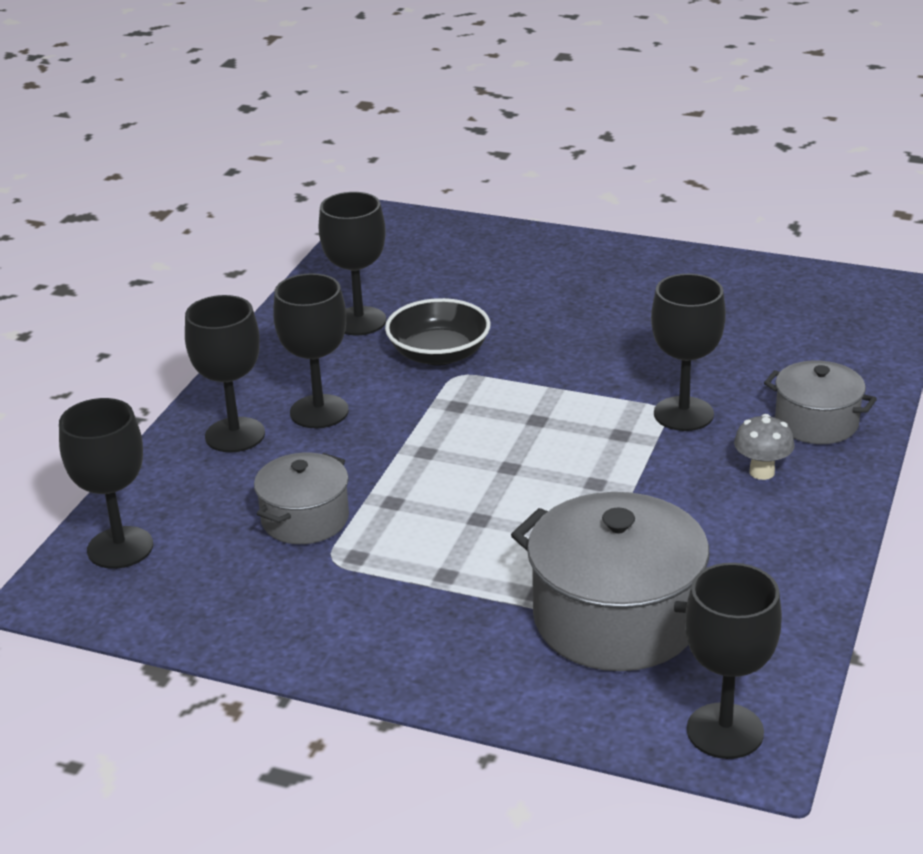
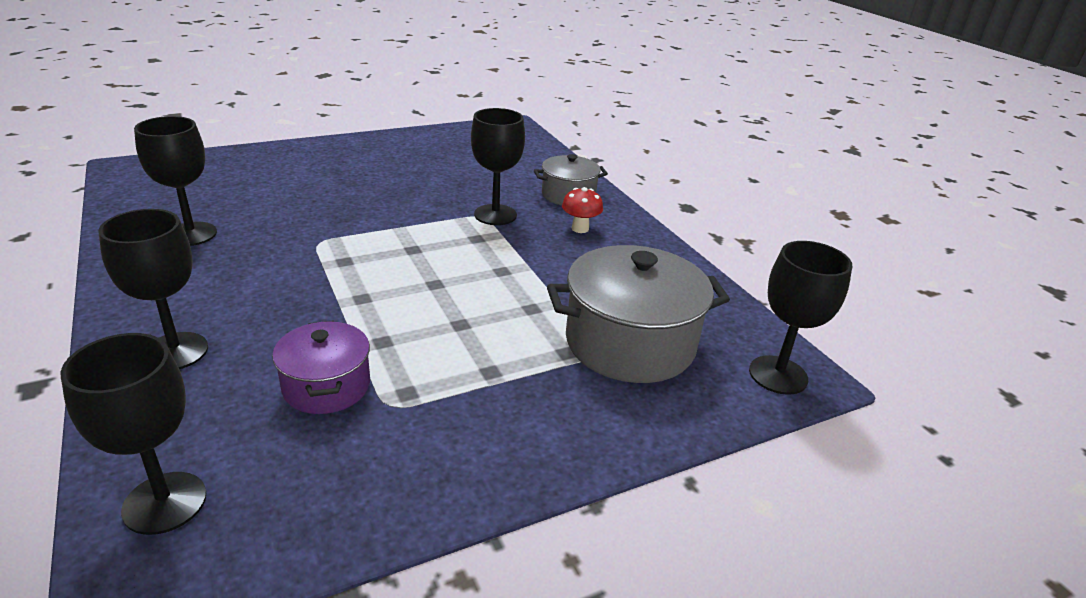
camera: 50 degrees left, 0 degrees up
(305, 519) = (326, 386): grey pot -> purple pot
(319, 412) = (235, 305): black goblet -> none
(439, 354) = (286, 235): black bowl -> none
(762, 472) = (580, 228): grey mushroom -> red mushroom

